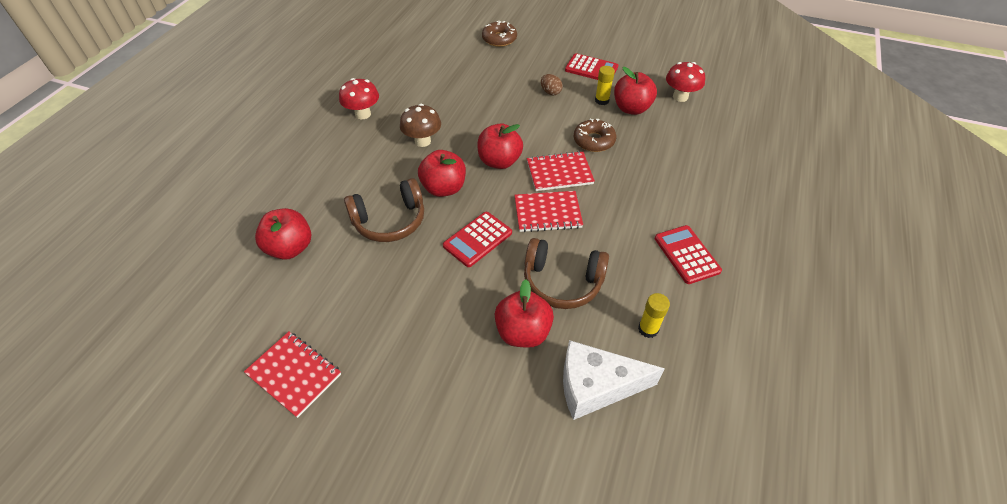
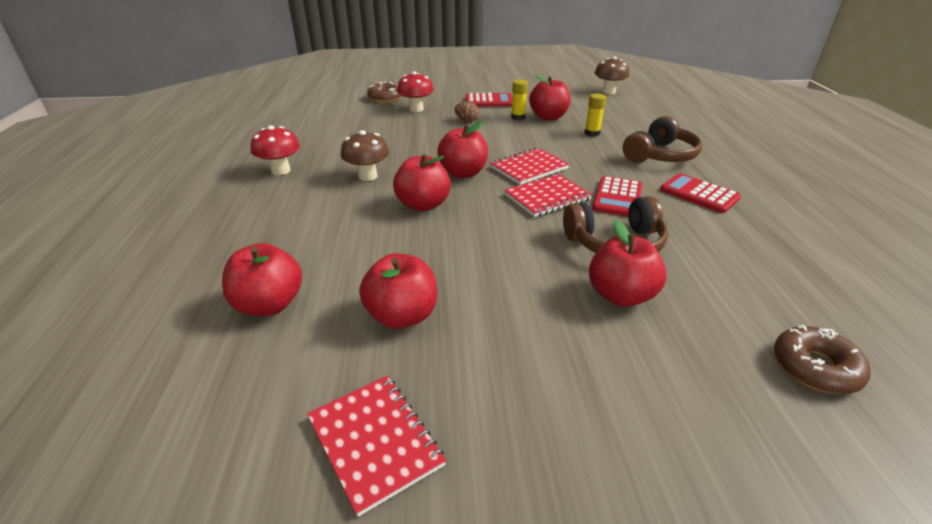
camera: 25 degrees left, 15 degrees down
(294, 374) = (375, 442): red notebook -> red notebook turned 45 degrees clockwise
(363, 290) = (402, 316): none -> red apple
(389, 220) = (383, 245): brown headphones -> brown headphones (660, 155)
(477, 239) = (497, 234): red calculator -> red calculator (617, 197)
(594, 141) = (538, 142): brown donut -> brown donut (815, 367)
(596, 386) = (740, 316): white cheese -> none
(648, 329) = (731, 254): yellow glue stick -> yellow glue stick (592, 133)
(680, 97) = (580, 104): red mushroom -> red mushroom (416, 109)
(727, 85) = (608, 91): none -> brown mushroom

